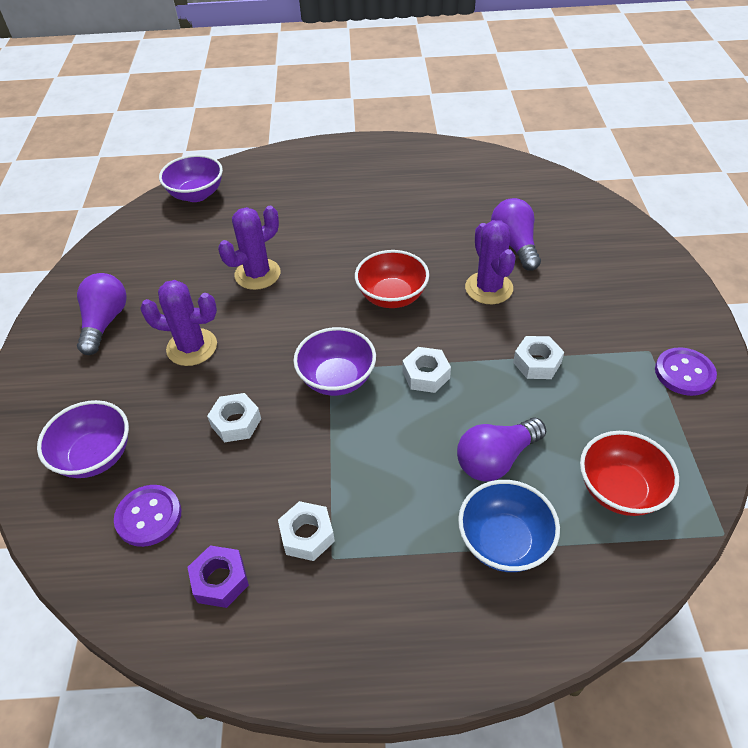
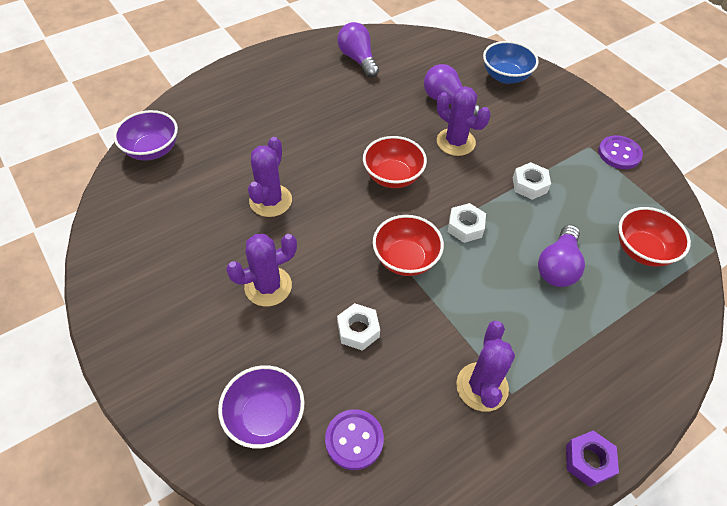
camera: 35 degrees left, 5 degrees up
(105, 322) = (168, 300): purple light bulb -> purple light bulb (358, 59)
(220, 580) = (450, 455): purple nut -> purple nut (588, 461)
(307, 535) = (482, 387): white nut -> purple cactus
(337, 379) = (405, 259): purple bowl -> red bowl
(504, 542) = (606, 320): blue bowl -> blue bowl (505, 76)

